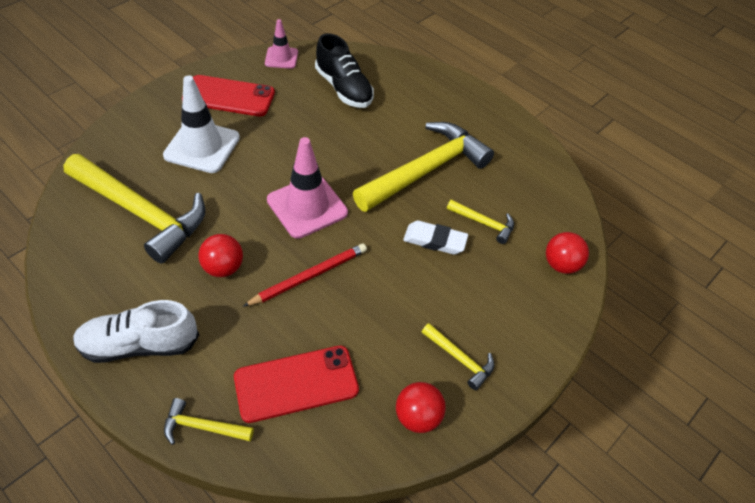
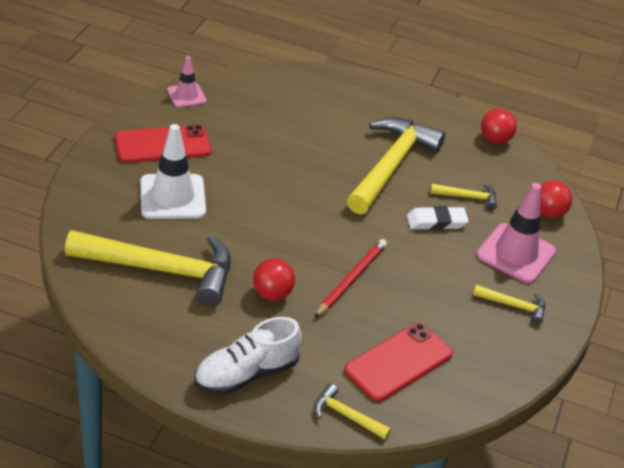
camera: 25 degrees left, 10 degrees down
(203, 427) = (346, 416): yellow hammer -> yellow hammer turned 45 degrees clockwise
(307, 206) = (308, 223): pink traffic cone -> pink traffic cone (516, 253)
(344, 88) = (268, 111): black shoe -> none
(418, 417) = (508, 356): red ball -> red ball (495, 140)

